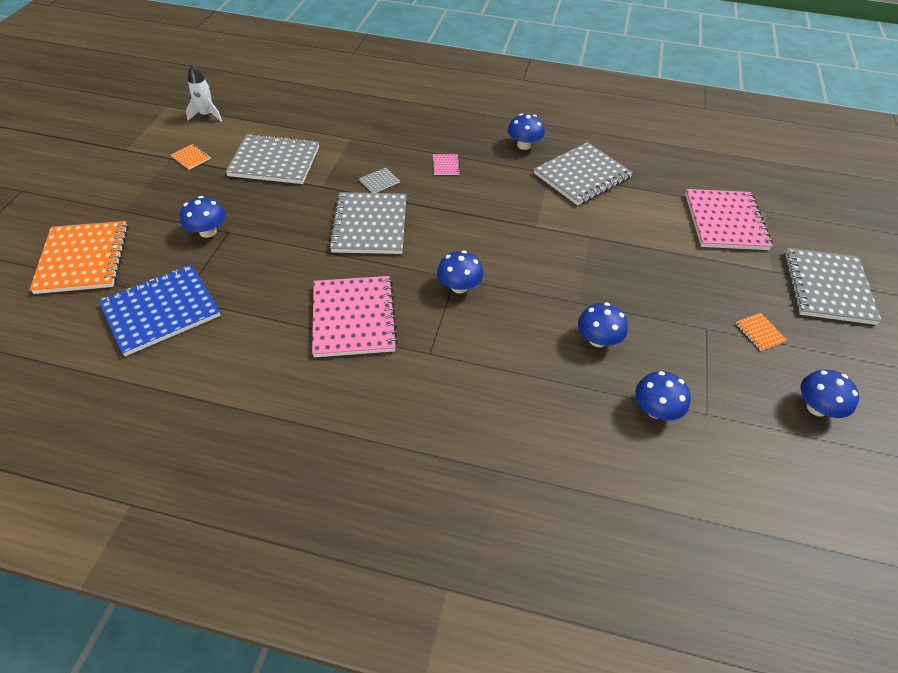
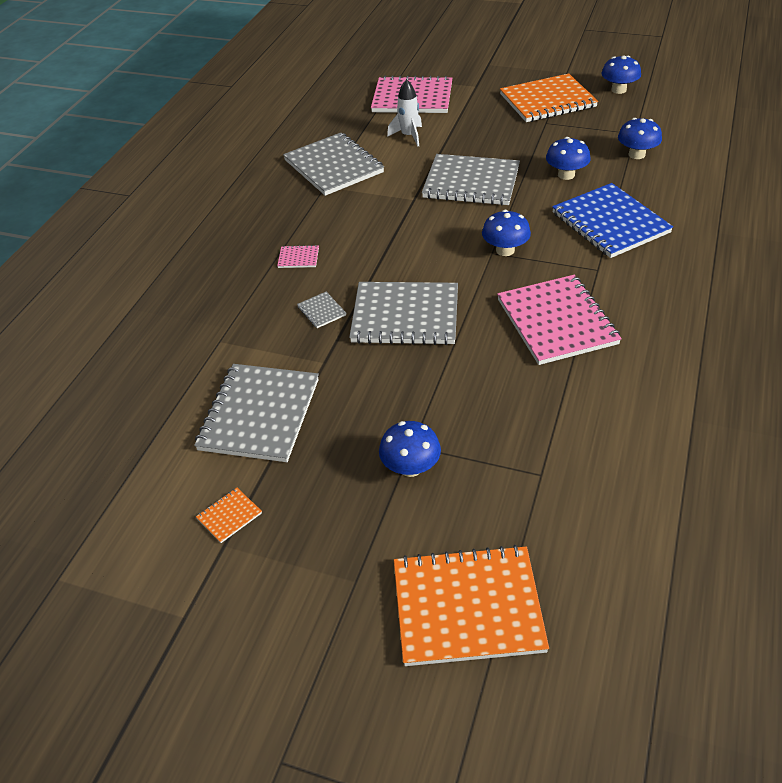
camera: 80 degrees left, 5 degrees down
(161, 311) = (563, 491): blue notebook -> blue notebook (610, 223)
(207, 115) = (109, 514): white rocket -> white rocket (409, 136)
(354, 318) = (557, 322): pink notebook -> pink notebook turned 75 degrees clockwise
(524, 145) = (270, 200): blue mushroom -> none
(759, 332) = (547, 101): orange notebook -> orange notebook, size x2.45
(827, 287) = (495, 66): grey notebook -> grey notebook (471, 182)

